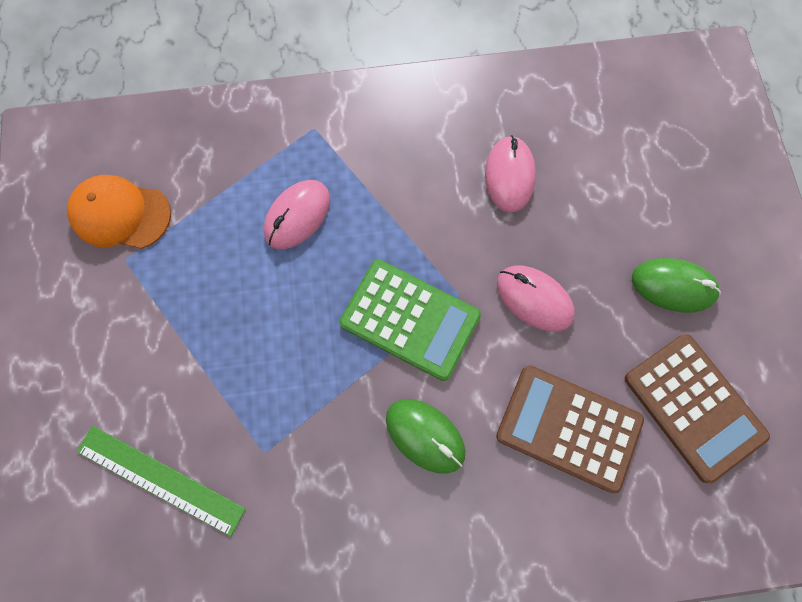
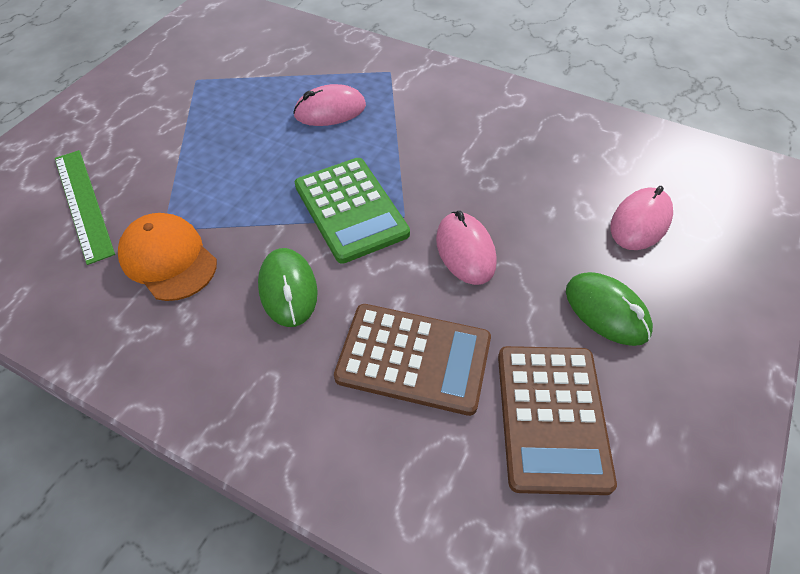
camera: 35 degrees right, 20 degrees down
(120, 214) = (219, 57): orange cap -> orange cap (168, 259)
(509, 176) = (516, 164): pink mouse -> pink mouse (640, 222)
(568, 428) = (413, 358): brown calculator -> brown calculator turned 135 degrees clockwise

